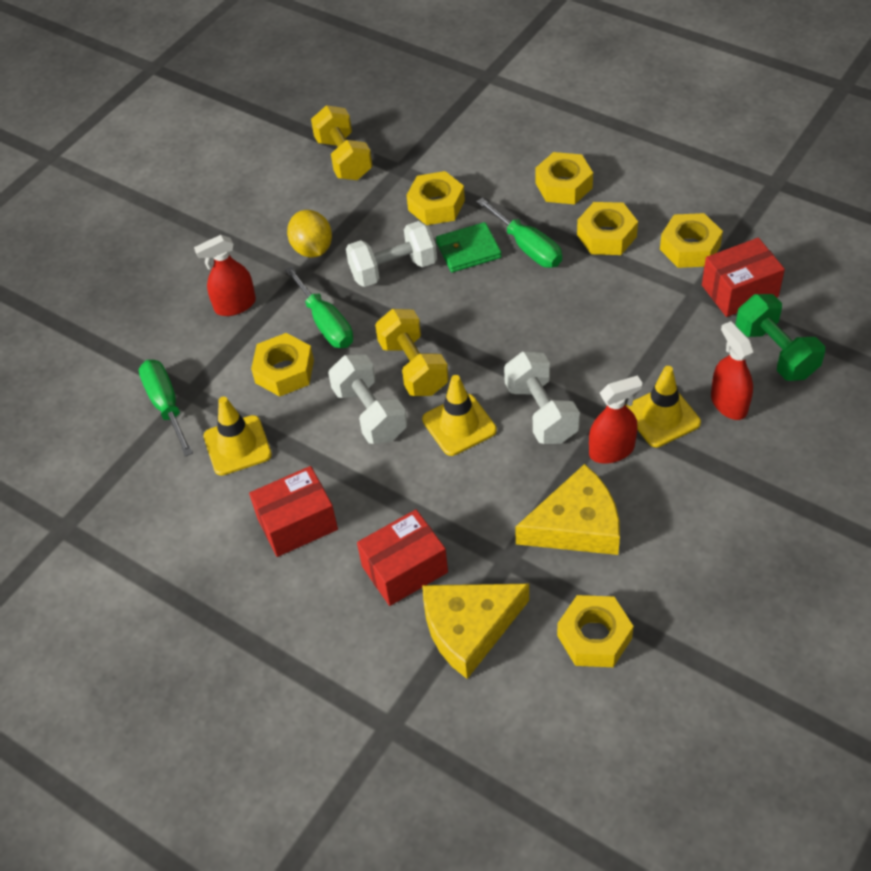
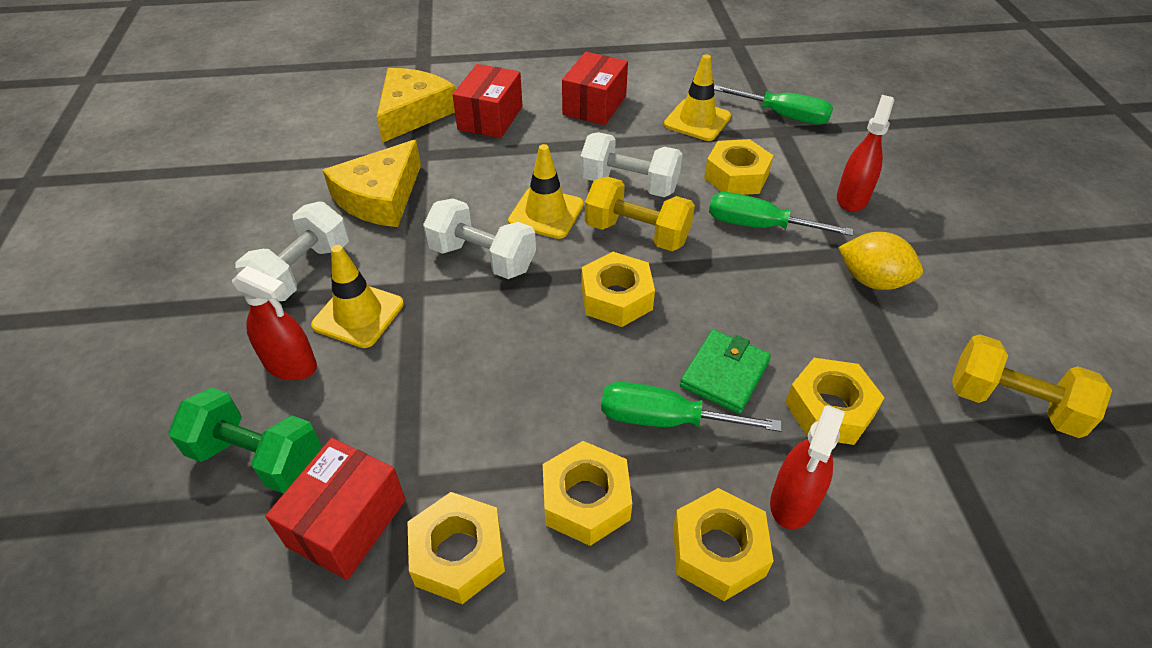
camera: 135 degrees right, 5 degrees down
(393, 269) = (770, 307): white dumbbell -> white dumbbell (302, 272)
(594, 637) = (316, 146): yellow nut -> yellow nut (616, 298)
(611, 450) = (389, 262): red spray bottle -> red spray bottle (793, 501)

